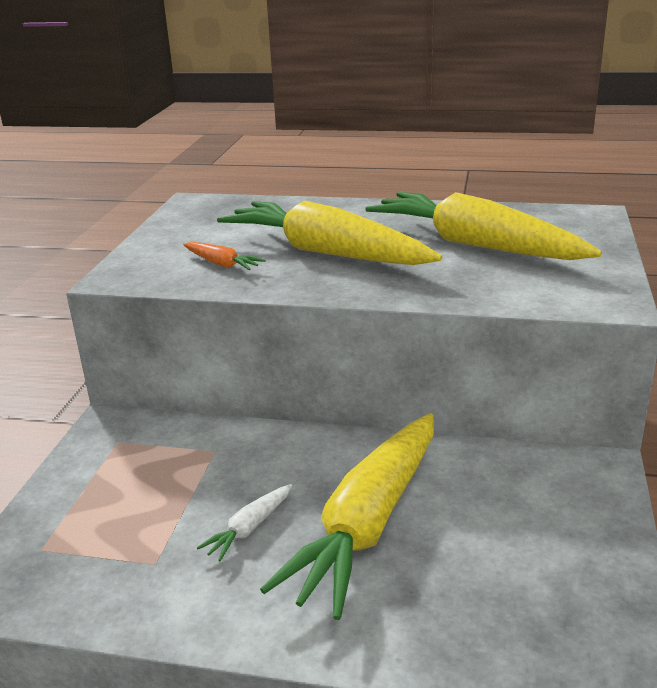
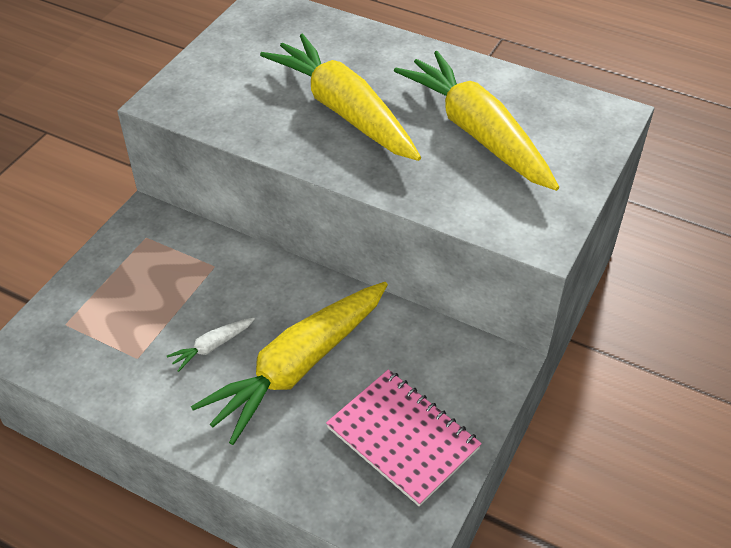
camera: 15 degrees right, 20 degrees up
(222, 264) = (251, 104): orange carrot -> none
(541, 566) = (403, 438): none -> pink notebook

